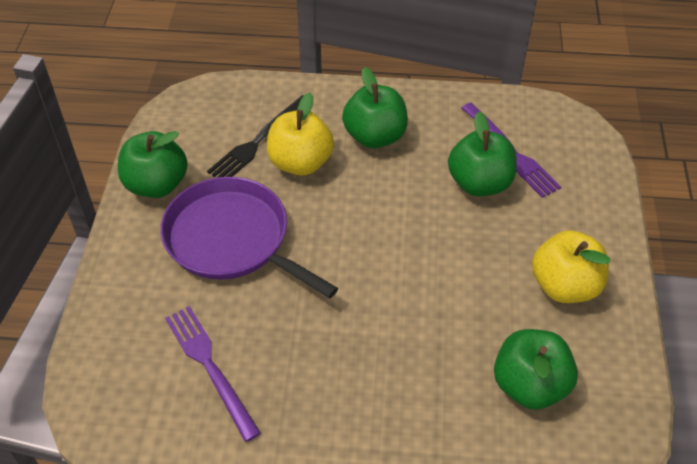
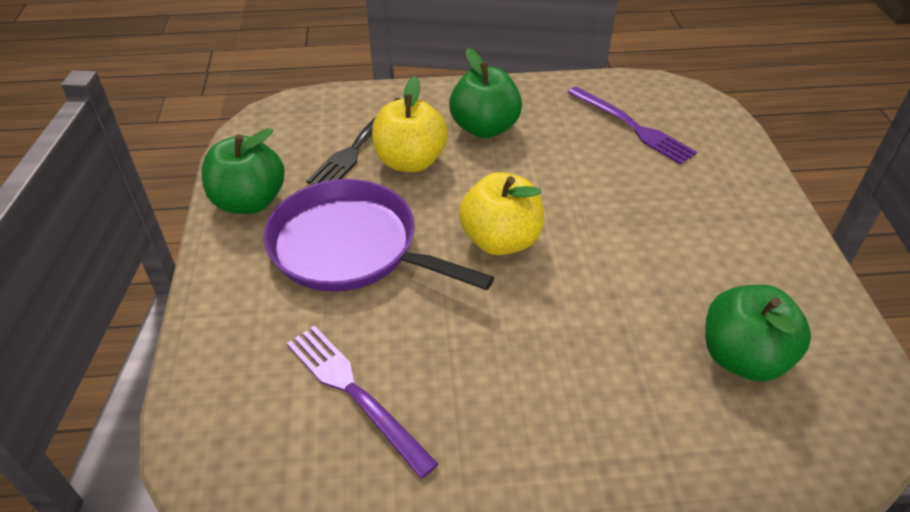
camera: 10 degrees left, 5 degrees down
(479, 183) = (610, 159): green apple -> none
(564, 286) = (738, 247): yellow apple -> yellow apple (500, 240)

